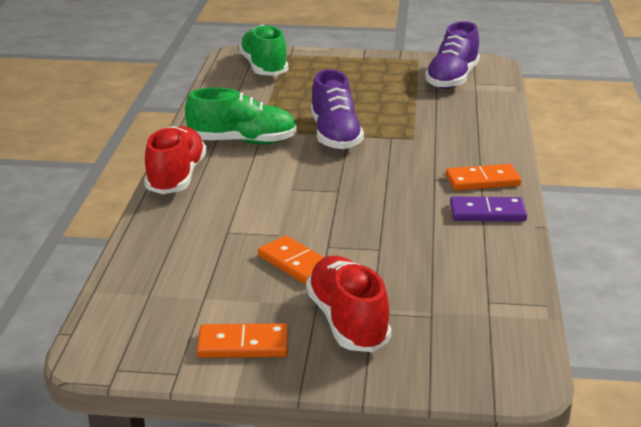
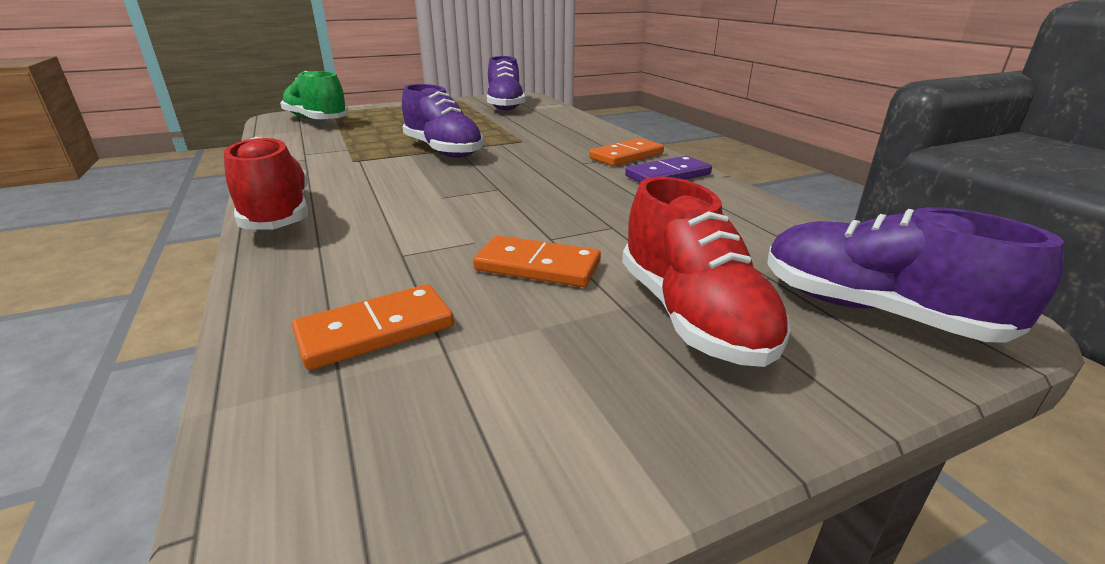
camera: 30 degrees left, 0 degrees up
(242, 142) = (342, 170): green shoe -> none
(243, 345) = (590, 408): orange domino -> orange domino (375, 330)
(347, 322) = (692, 316): red shoe -> red shoe turned 150 degrees counterclockwise
(459, 355) = (875, 311): none -> purple shoe

